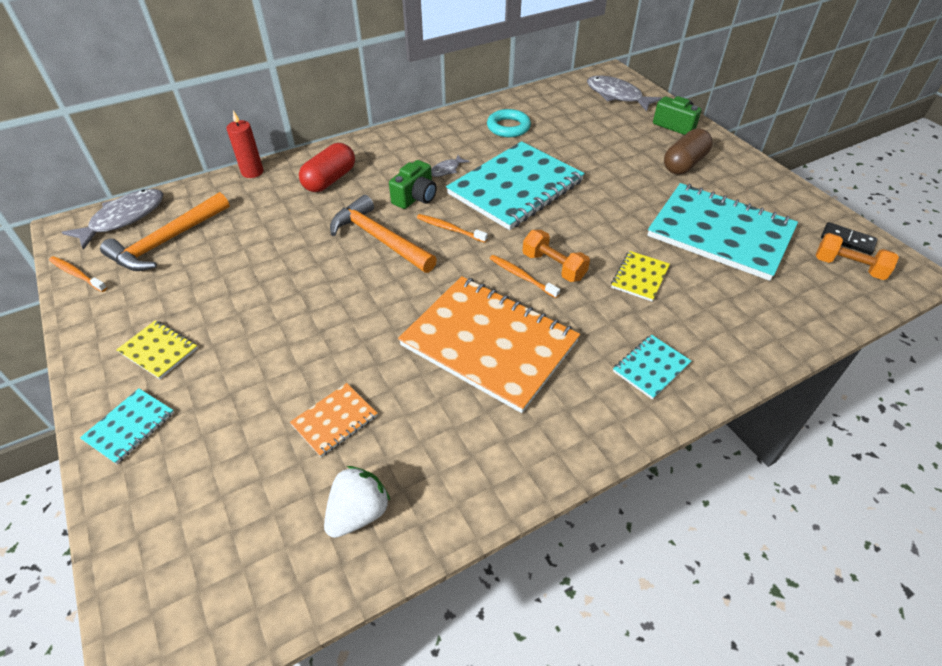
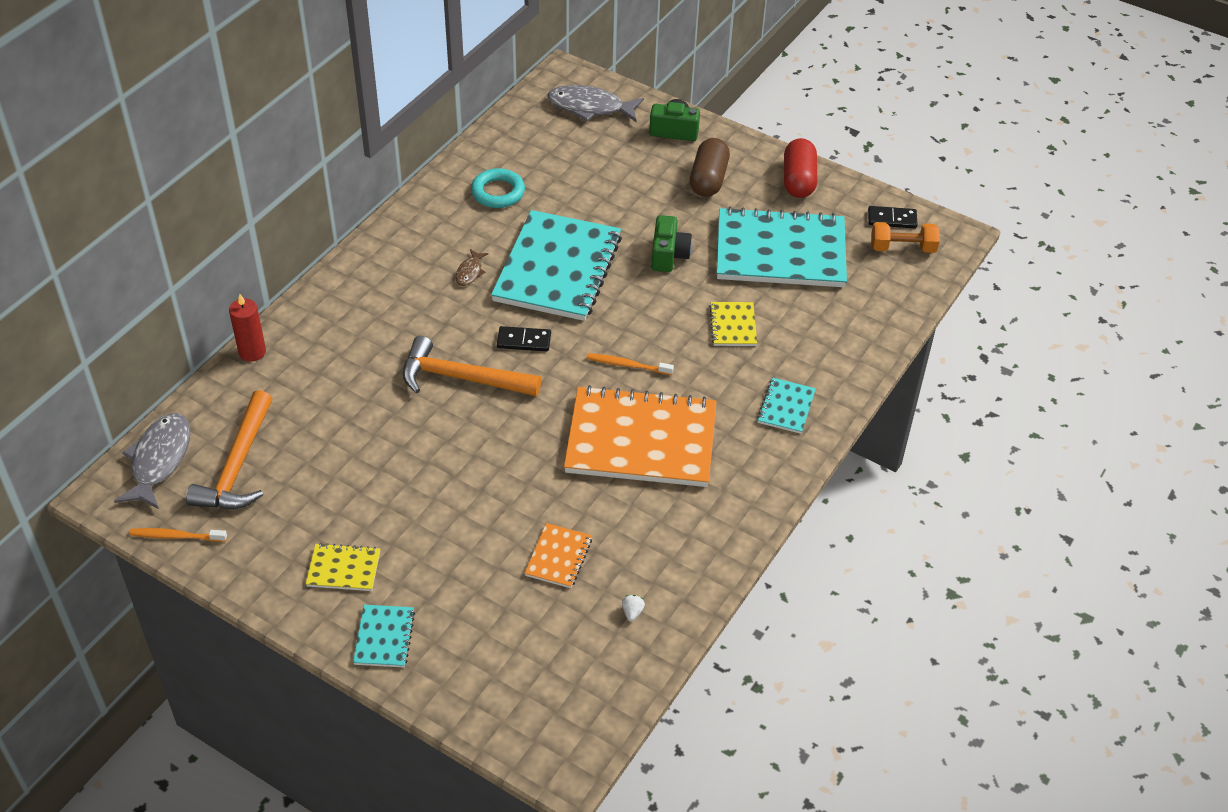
camera: 30 degrees left, 0 degrees up
(330, 180) = (351, 330): red capsule -> red capsule (798, 180)
(358, 513) = (632, 612): white strawberry -> white strawberry, size x0.45
(415, 197) = (462, 317): green camera -> green camera (668, 255)
(446, 170) = (470, 272): grey fish -> brown fish
(449, 229) = (524, 341): orange toothbrush -> black domino
(553, 266) = (650, 344): orange dumbbell -> none

